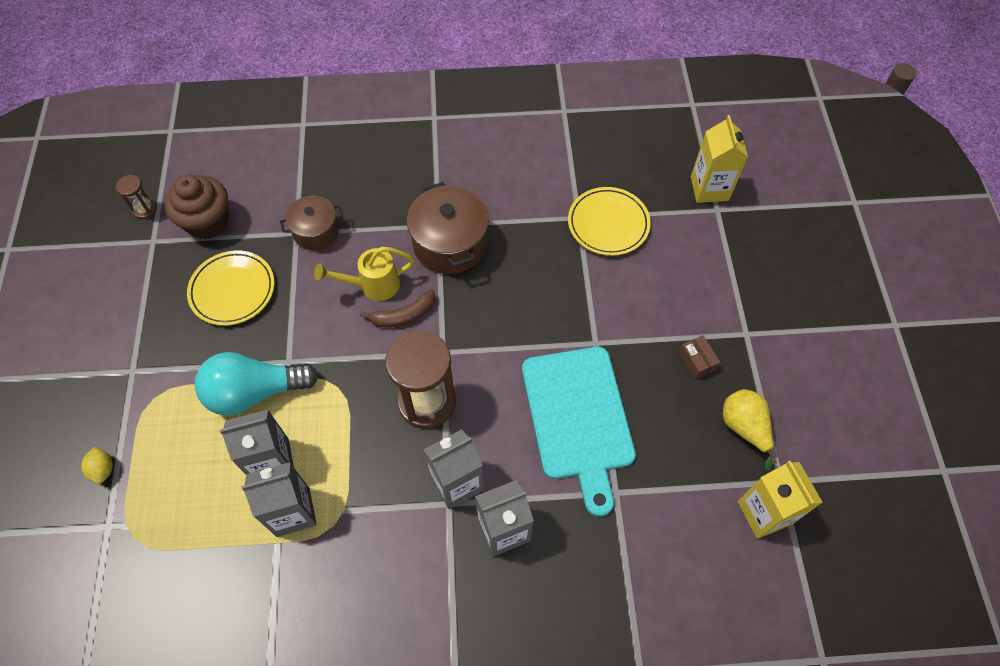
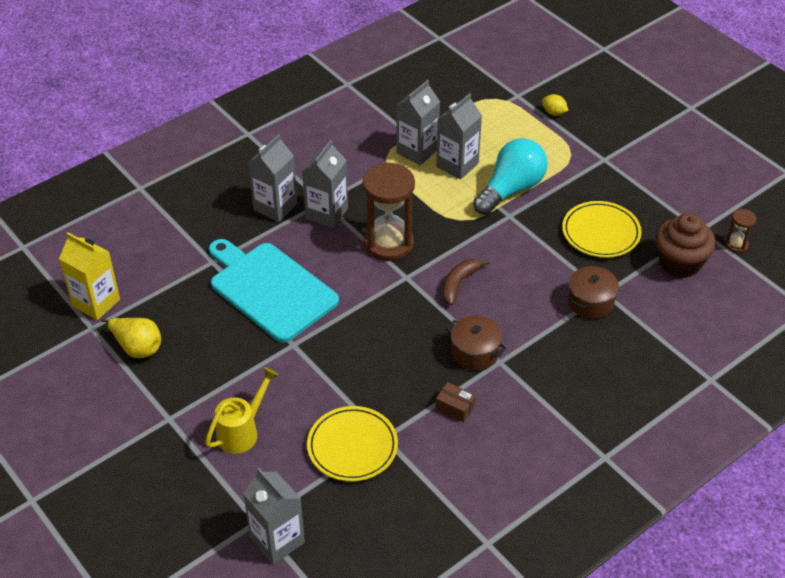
camera: 145 degrees right, 15 degrees down
(372, 285) = (503, 290): yellow watering can -> yellow watering can (242, 431)
(450, 244) = (475, 352): brown pot -> brown pot, size x0.63
(697, 361) = (200, 375): brown box -> brown box (455, 407)
(709, 188) = (277, 540): yellow carton -> grey carton

